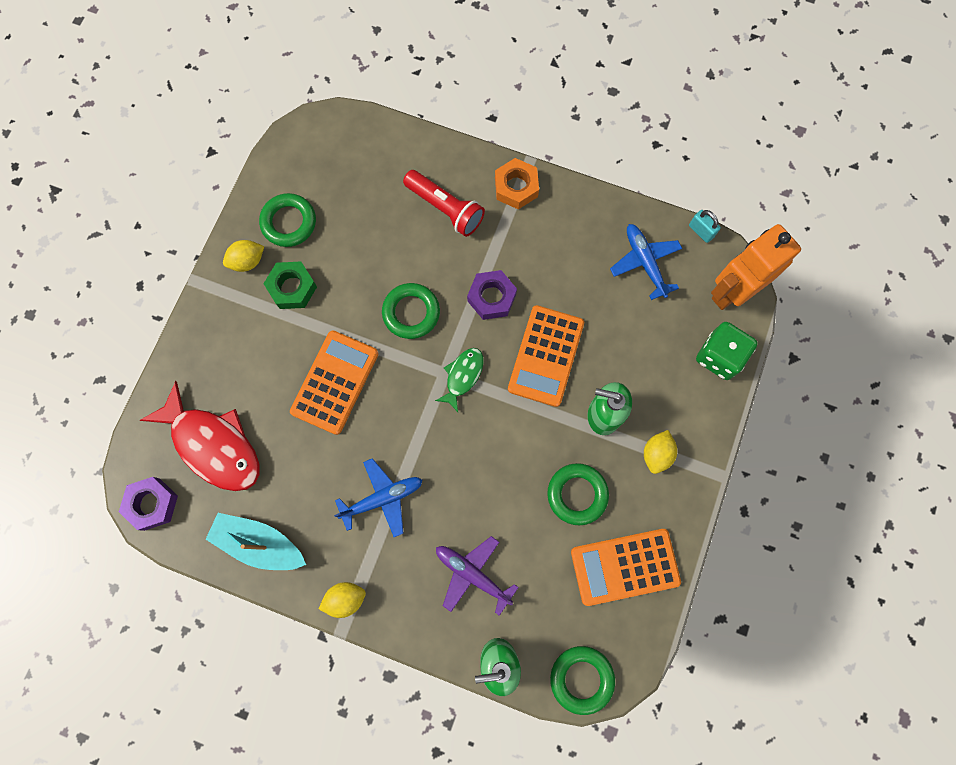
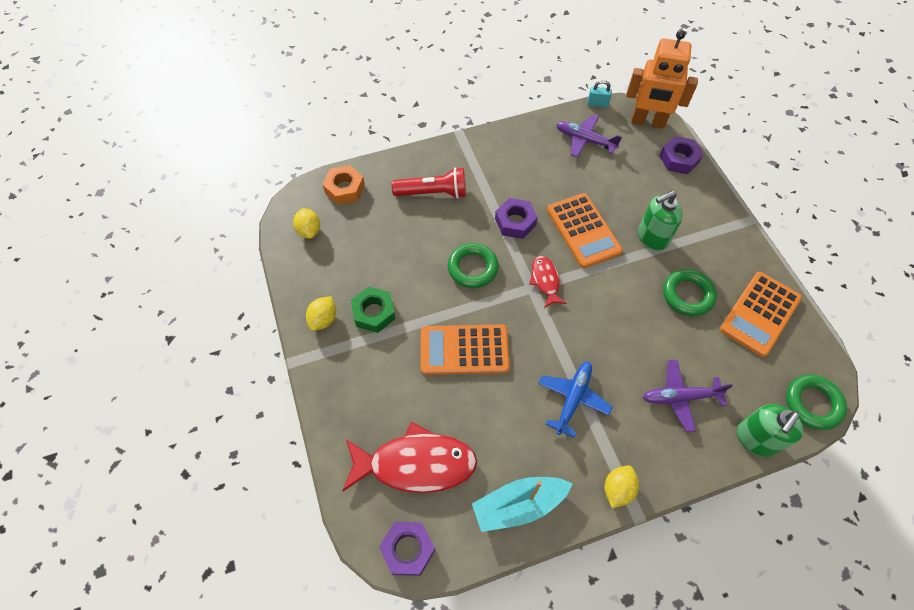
camera: 40 degrees left, 15 degrees down
(289, 222) = (331, 274): green ring -> none
(335, 382) = (464, 350): orange calculator -> orange calculator turned 75 degrees counterclockwise
(463, 376) = (545, 281): green fish -> red fish
(516, 187) = (466, 152): orange nut -> orange nut (344, 188)
(645, 263) = (585, 140): blue plane -> purple plane
(656, 454) = (705, 236): yellow lemon -> yellow lemon (309, 230)
(719, 356) = (679, 159): green dice -> purple nut
(731, 291) = (647, 122): orange robot -> orange robot turned 90 degrees counterclockwise

